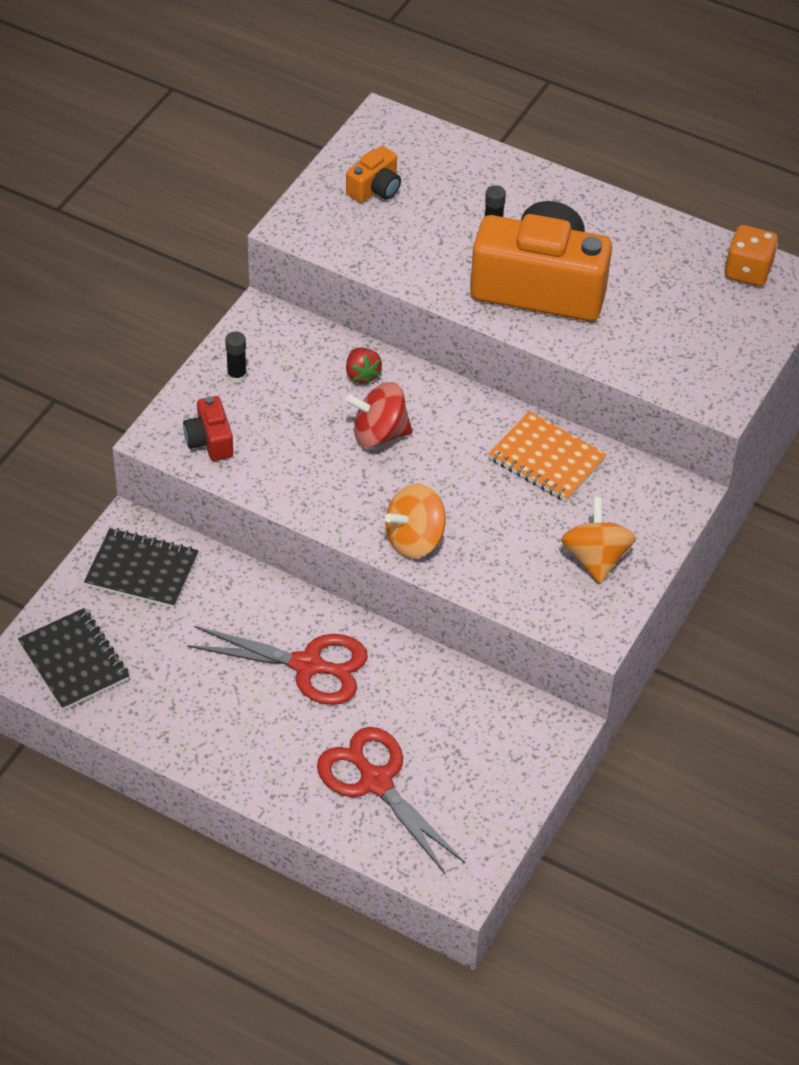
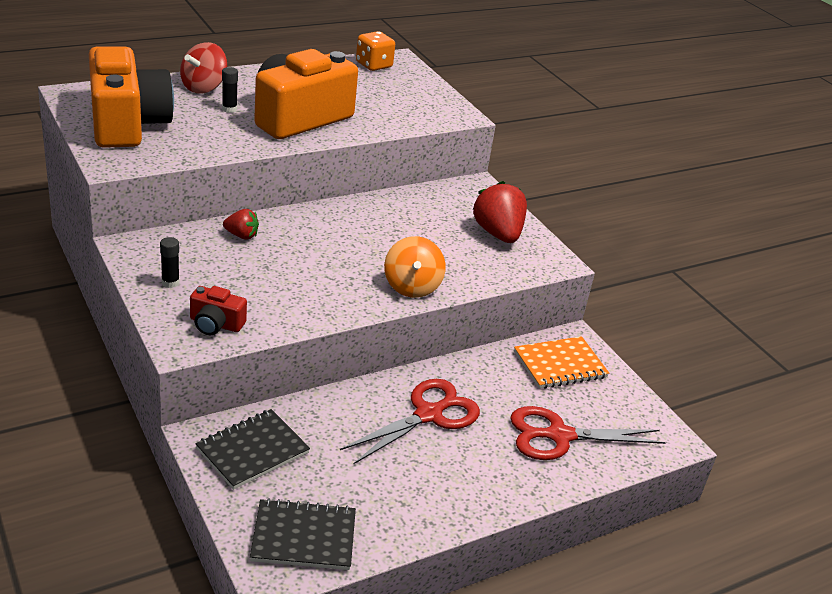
camera: 60 degrees left, 15 degrees down
(375, 188) = (127, 123): orange camera -> orange camera, size x2.29
(379, 434) = (303, 255): red spinning top -> red spinning top (204, 87)
(546, 459) = (400, 210): orange notebook -> orange notebook (560, 365)
(595, 558) = (498, 234): orange spinning top -> red strawberry

